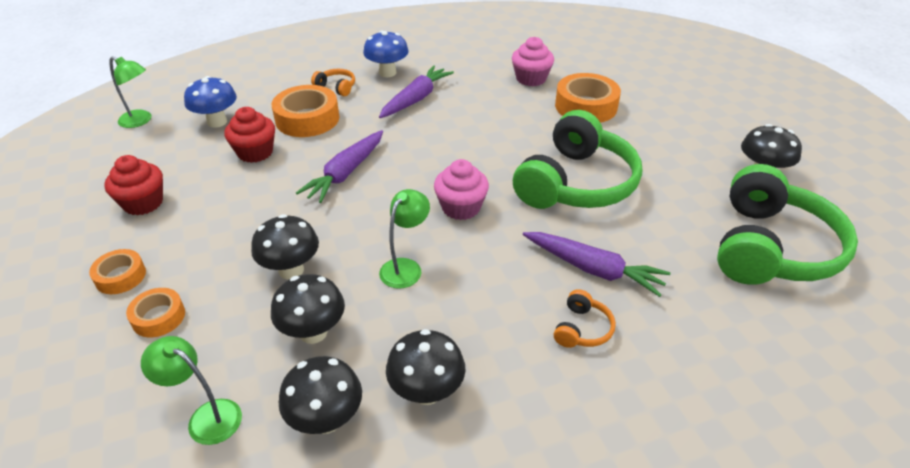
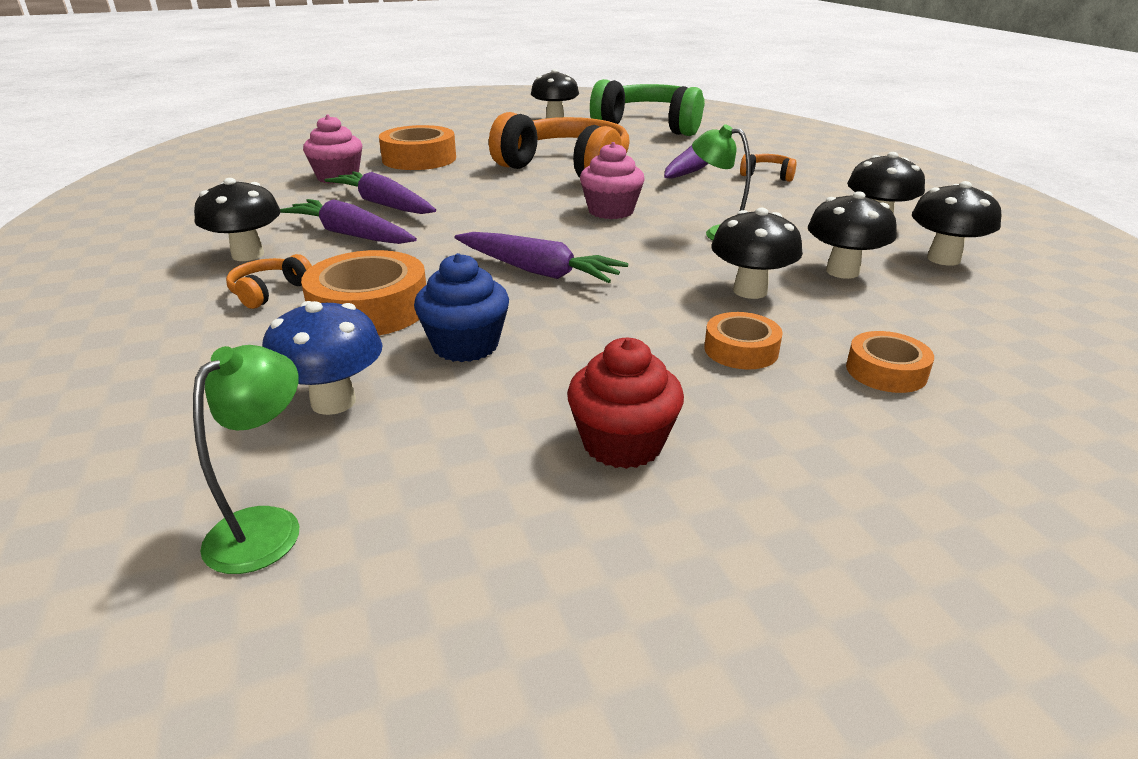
camera: 90 degrees left, 10 degrees down
(120, 276) = (826, 424): orange tape -> orange tape (741, 350)
(206, 417) = (998, 315): green lamp -> none
(255, 152) = (465, 345): red cupcake -> blue cupcake
(387, 73) = (248, 255): blue mushroom -> black mushroom
(472, 103) = (383, 204): none -> purple carrot
(576, 183) = (566, 168): green headphones -> orange headphones

